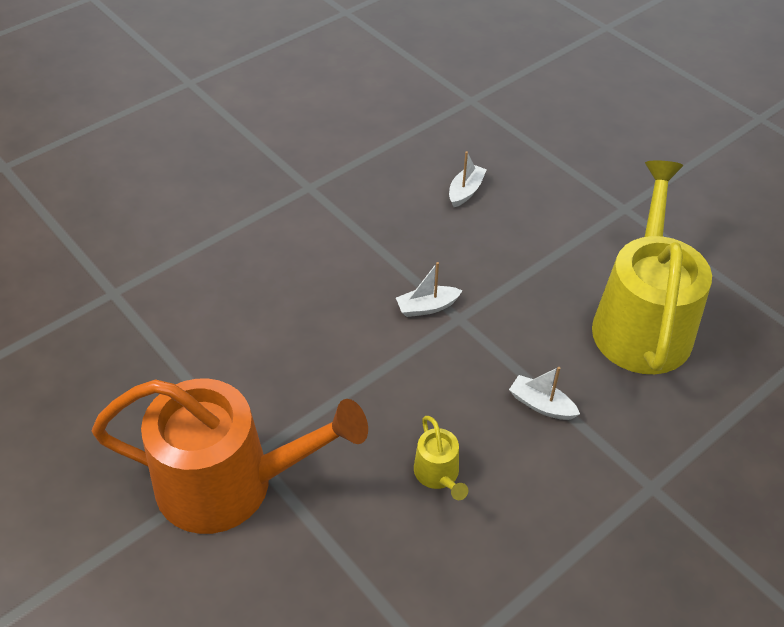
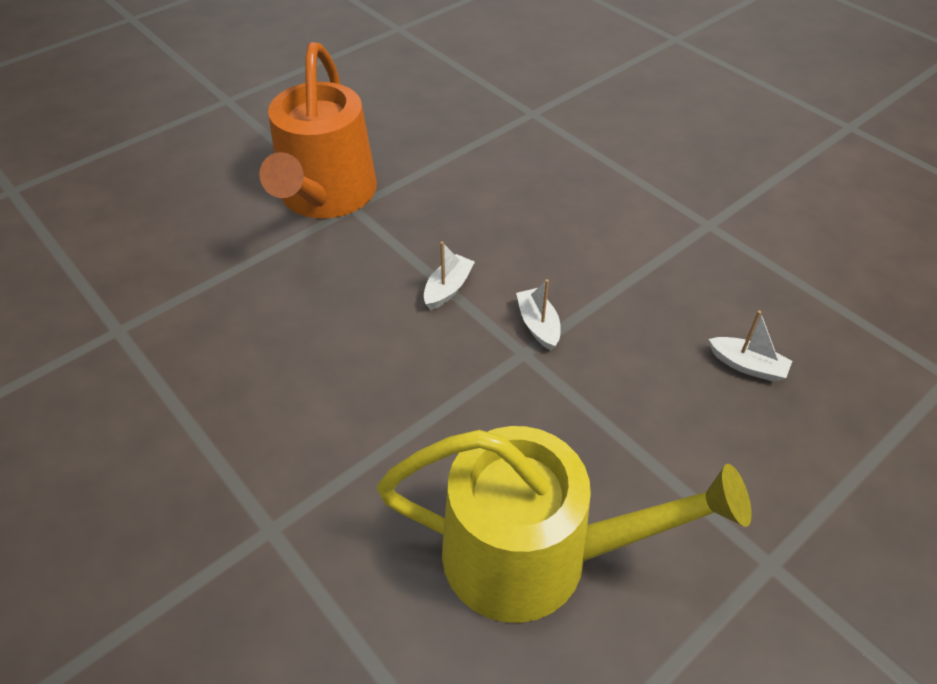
camera: 90 degrees right, 0 degrees up
(438, 474) = (315, 332): yellow watering can -> none
(541, 405) = (397, 425): white boat -> white boat (448, 289)

